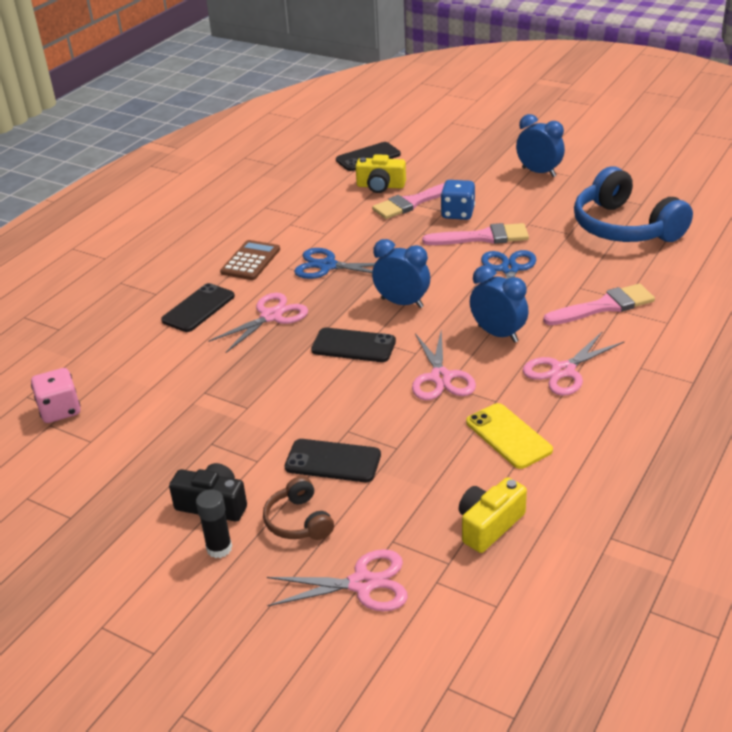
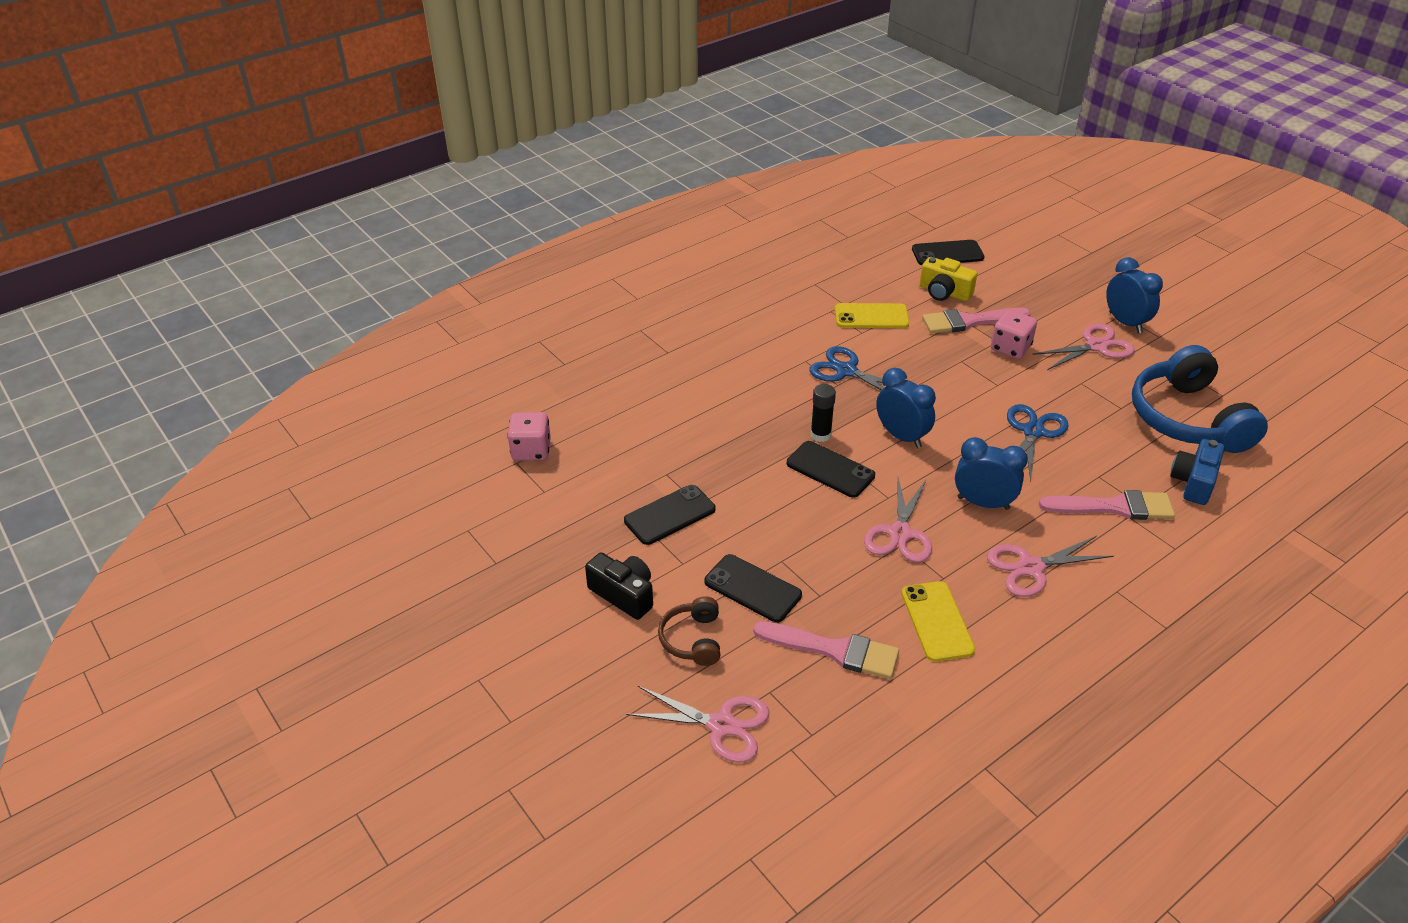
camera: 20 degrees right, 5 degrees up
(198, 308) = (700, 381): black phone -> black phone (670, 515)
(219, 548) = (610, 641): black glue stick -> black glue stick (820, 435)
(250, 261) = (773, 342): brown calculator -> none
(271, 316) = (765, 411): pink scissors -> pink scissors (1096, 346)
(328, 219) = (871, 316): none -> yellow phone
(458, 213) = (1010, 348): blue dice -> pink dice
(482, 237) = (1023, 385): pink brush -> pink brush (834, 650)
(489, 525) = (870, 710): yellow camera -> none
(498, 334) = (983, 503): blue clock -> blue clock turned 45 degrees counterclockwise
(654, 271) = (1193, 482): none -> blue camera

